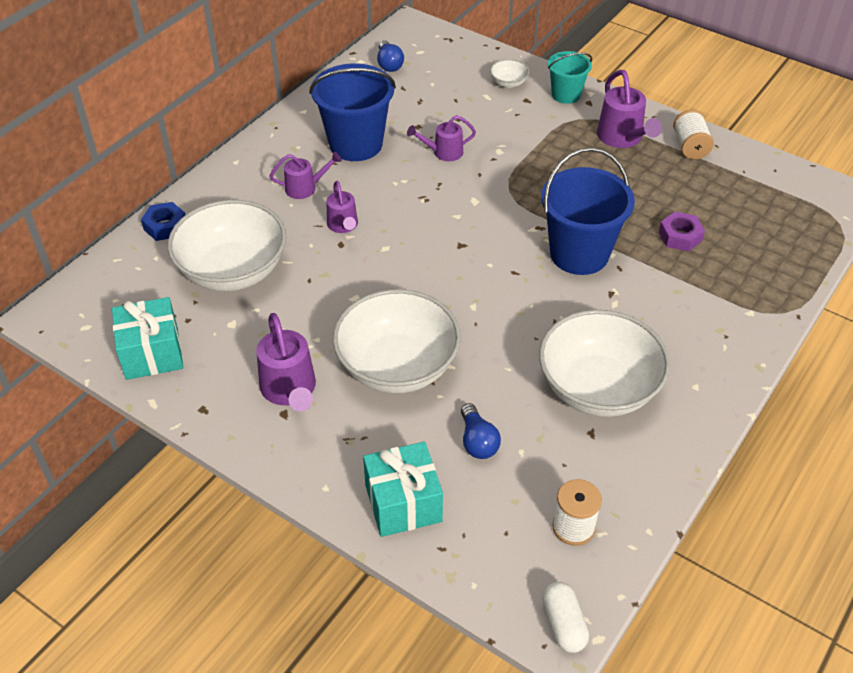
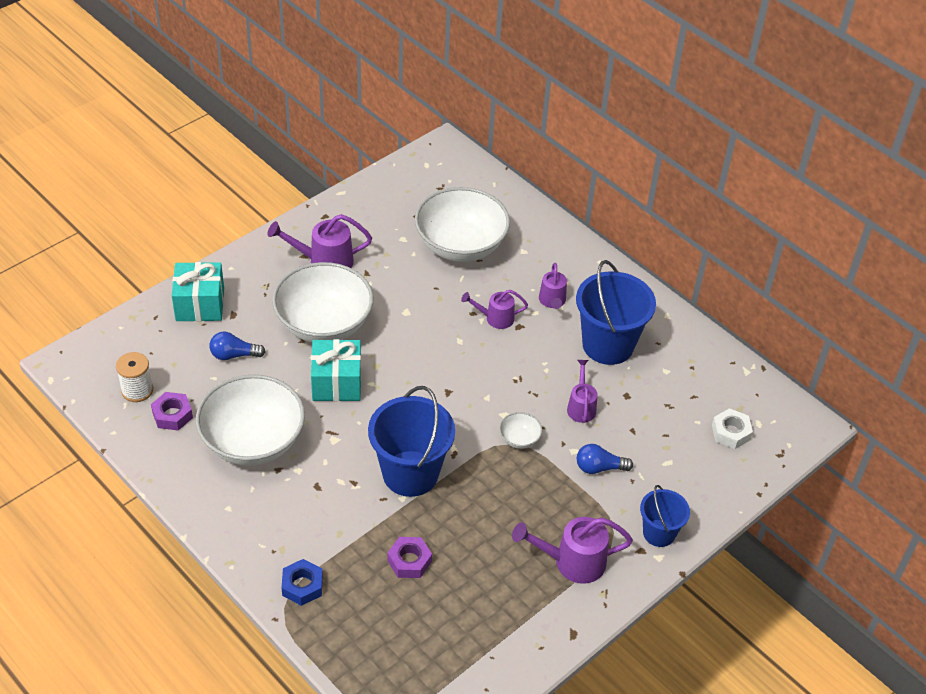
camera: 100 degrees right, 0 degrees up
(152, 353) = (388, 195): turquoise gift -> turquoise gift (336, 382)
(165, 226) = (525, 212): blue nut -> blue nut (302, 586)
(389, 64) = (737, 393): blue light bulb -> blue light bulb (599, 468)
(437, 65) = (731, 432): none -> white nut
(508, 83) = (688, 487): white bowl -> white bowl (519, 439)
(563, 624) = (69, 365): white capsule -> none
(566, 95) = (659, 533): turquoise bucket -> blue bucket
(595, 476) = (172, 415): none -> purple nut
(690, 146) = (544, 620): white spool -> none

